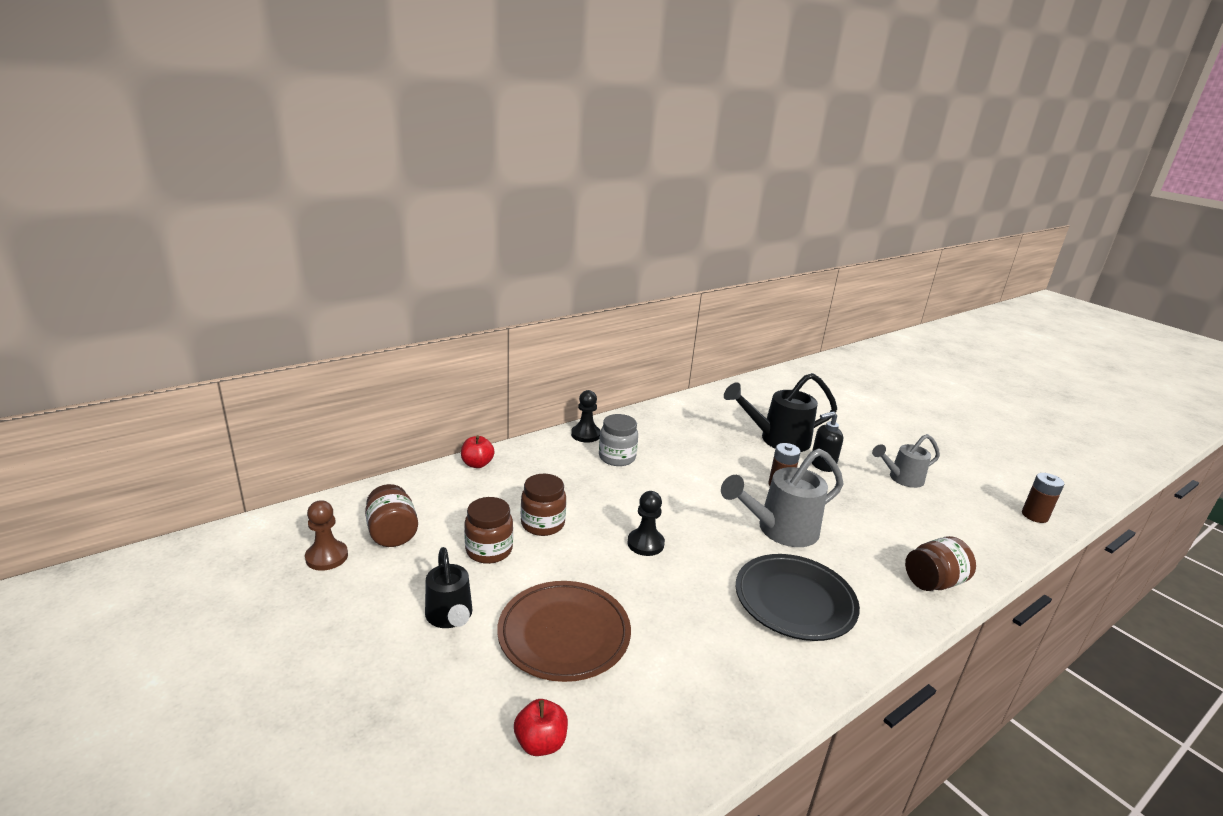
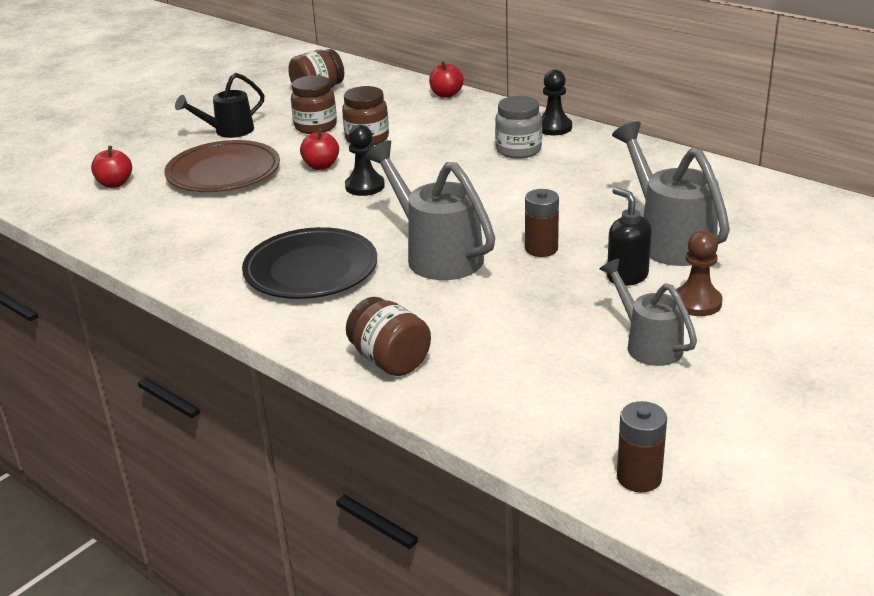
camera: 80 degrees right, 5 degrees up
(327, 557) = (278, 80): brown pawn -> brown pawn (697, 302)
(587, 562) = (321, 166): none -> red apple
(777, 440) = (669, 240): black watering can -> grey watering can

